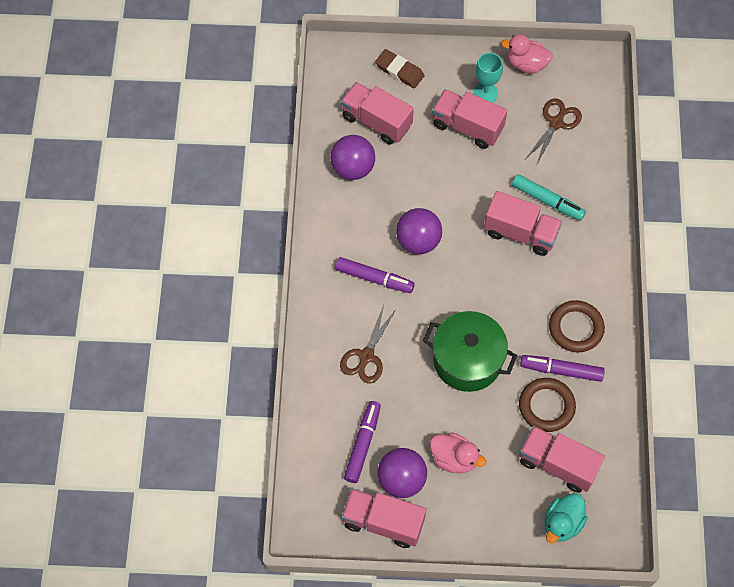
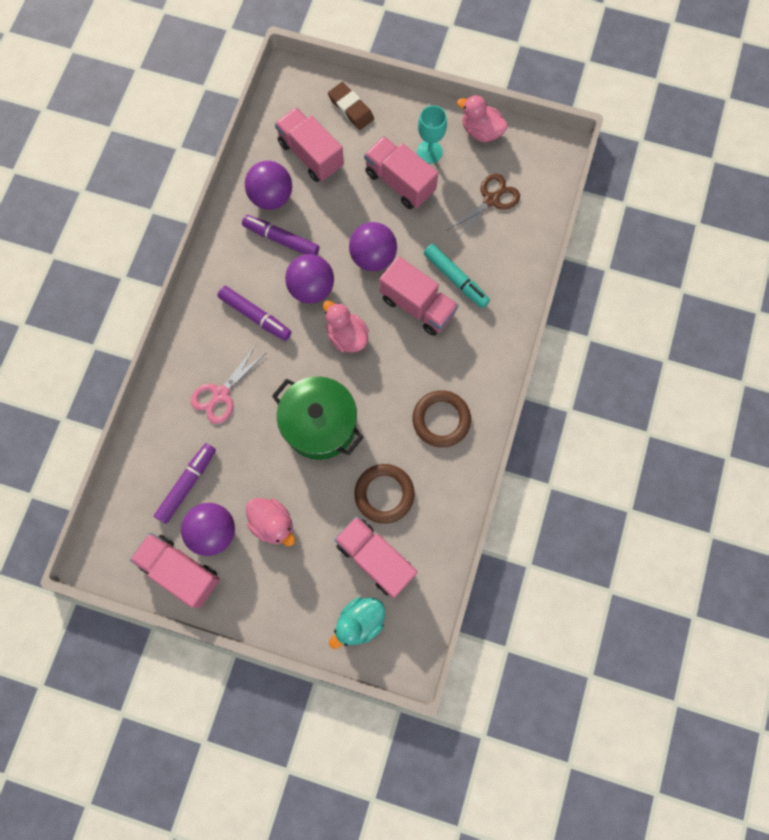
camera: 15 degrees right, 10 degrees up
(366, 356) = (220, 394): brown scissors -> pink scissors
(465, 199) = (373, 257): none -> purple ball
(465, 276) = (347, 336): none -> pink duck
(561, 370) = (411, 460): purple marker -> purple marker (281, 239)

